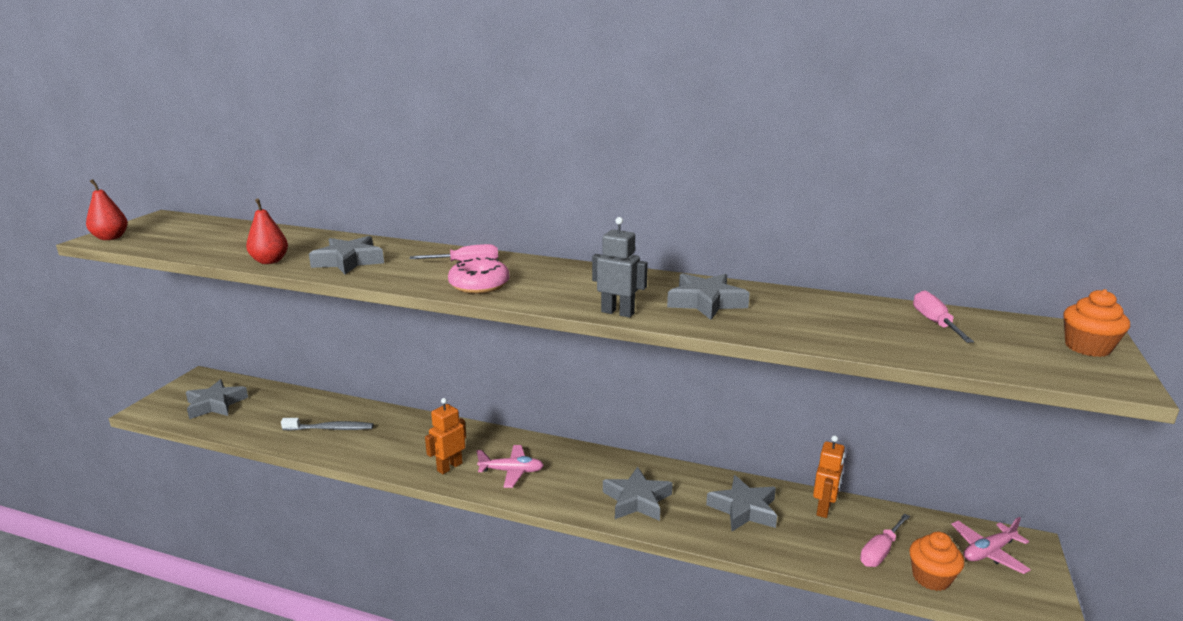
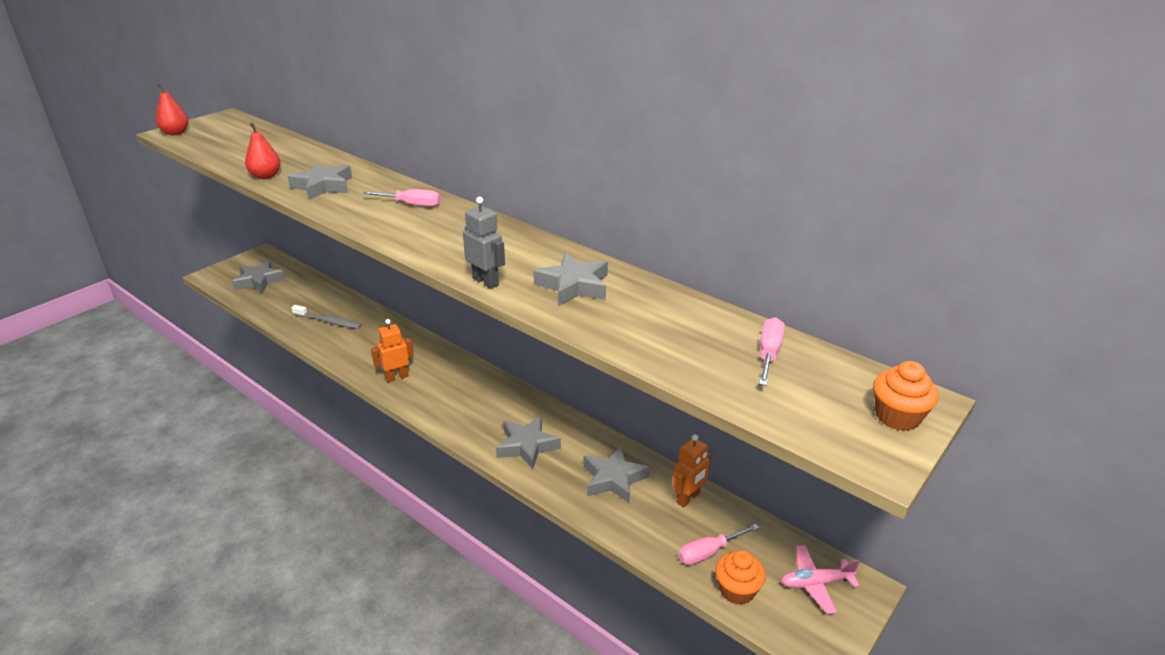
camera: 20 degrees right, 10 degrees up
(479, 285) = (401, 230): pink donut -> none
(511, 471) = (442, 393): pink plane -> none

